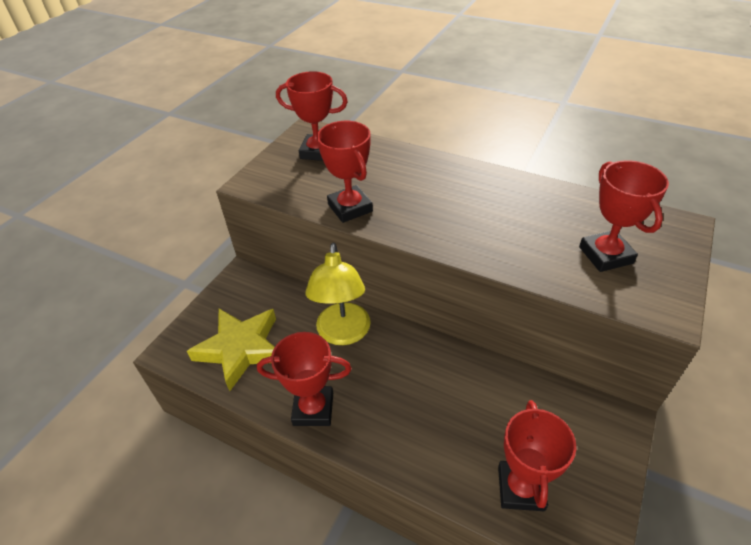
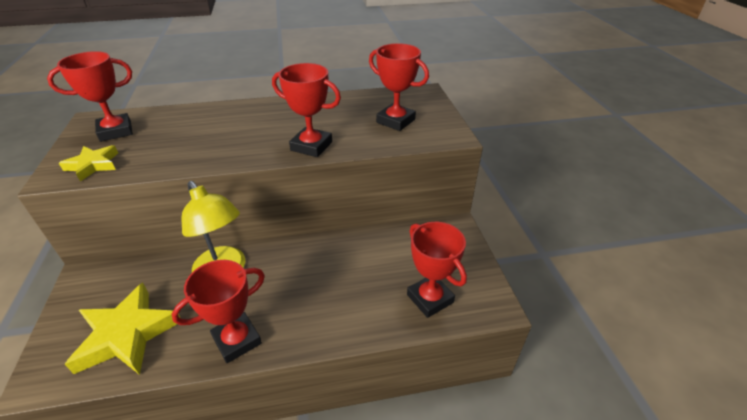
camera: 40 degrees left, 5 degrees down
(280, 183) = (93, 165): none -> yellow star
(350, 208) = (181, 159): red trophy -> red trophy (311, 146)

